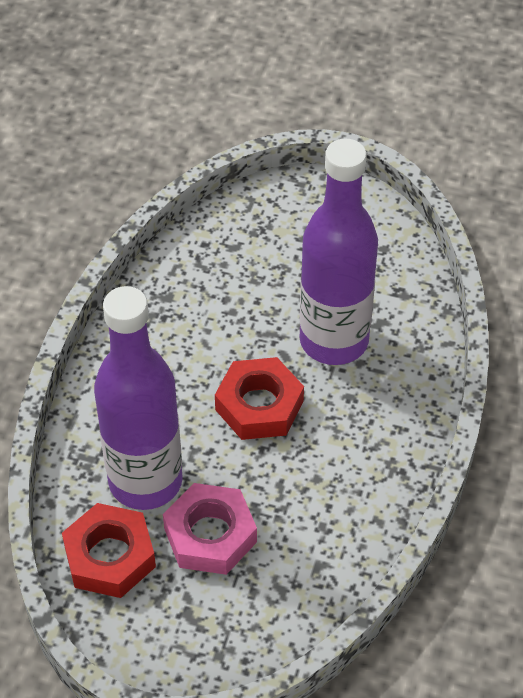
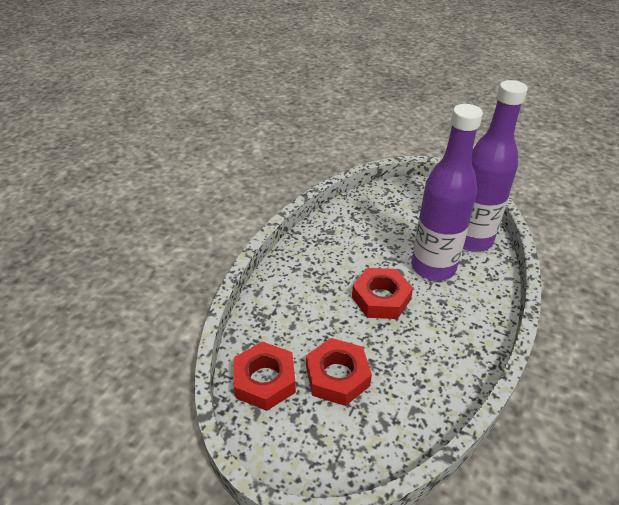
camera: 10 degrees right, 10 degrees down
(145, 481) = (298, 334): purple bottle -> purple bottle (471, 239)
(210, 535) = (337, 376): pink nut -> red nut

